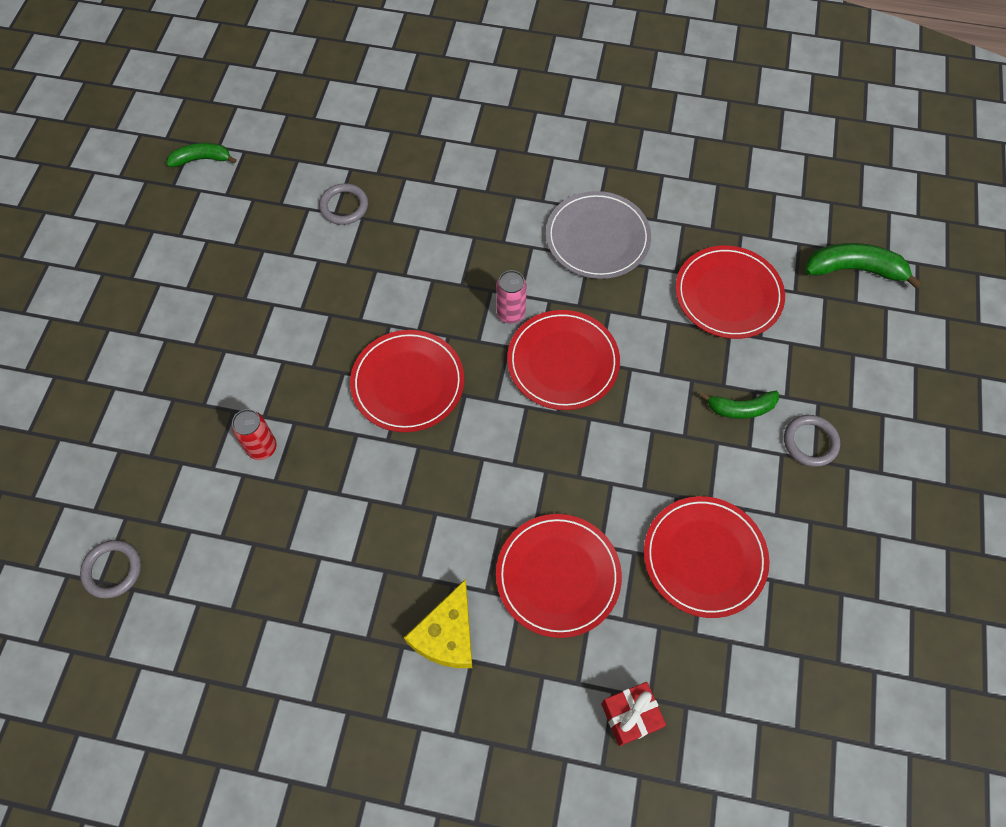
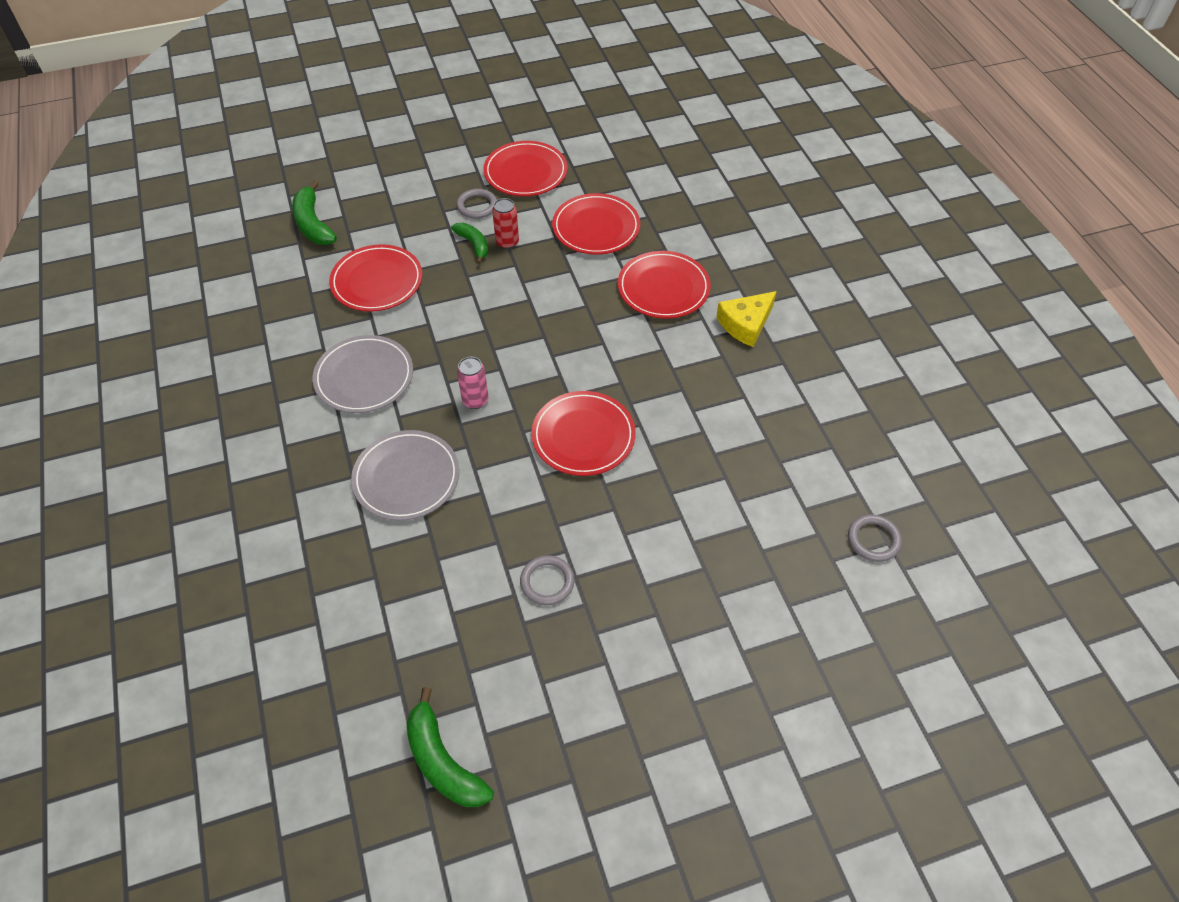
camera: 120 degrees left, 10 degrees down
(202, 159) = (443, 762): green banana -> green banana, size x1.55
(262, 447) = (707, 501): red can -> red can (507, 242)
(344, 206) = (432, 582): grey ring -> grey ring (547, 582)
(447, 635) = (746, 324): yellow cheese -> yellow cheese turned 150 degrees clockwise
(458, 227) = (406, 477): none -> grey plate
(563, 362) = (499, 350): red plate -> red plate (525, 172)
(630, 716) = (718, 225): red gift -> none

